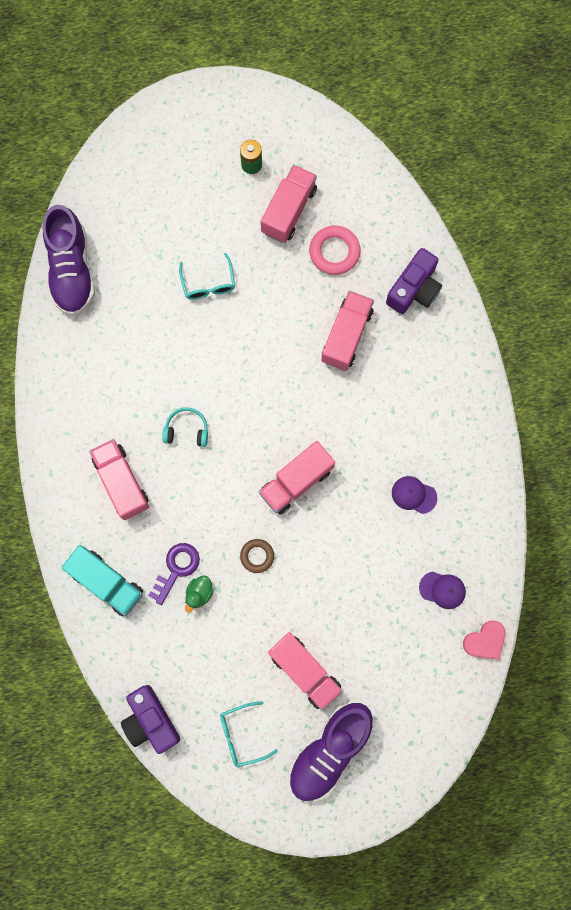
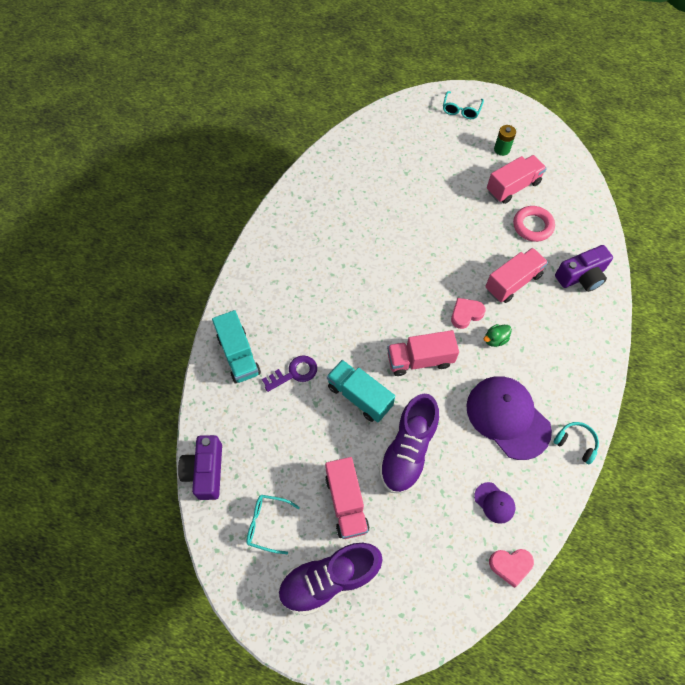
camera: 30 degrees right, 15 degrees down
(71, 270) = (342, 154): purple shoe -> purple shoe (408, 451)
(121, 482) = (292, 295): pink truck -> none
(186, 430) = (359, 285): turquoise headphones -> turquoise headphones (576, 443)
(199, 593) = (300, 399): green duck -> green duck (495, 339)
(208, 284) = (430, 204): turquoise glasses -> turquoise glasses (461, 110)
(257, 556) = (359, 396): brown ring -> turquoise truck
(316, 402) = (466, 314): none -> pink heart
(414, 495) = (507, 417): purple cap -> purple cap, size x2.21

